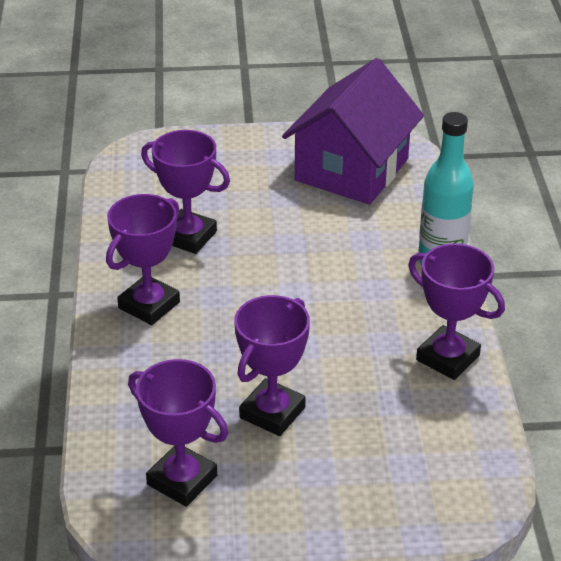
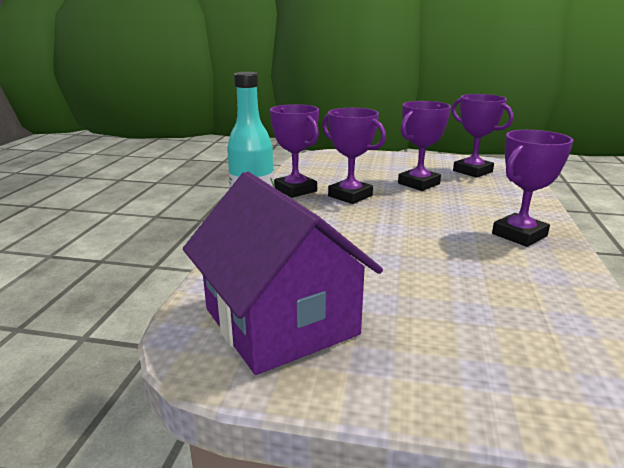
camera: 165 degrees left, 15 degrees down
(188, 237) = (494, 278): purple trophy -> purple trophy (350, 196)
(351, 170) = (280, 321): purple house -> purple house turned 75 degrees counterclockwise

